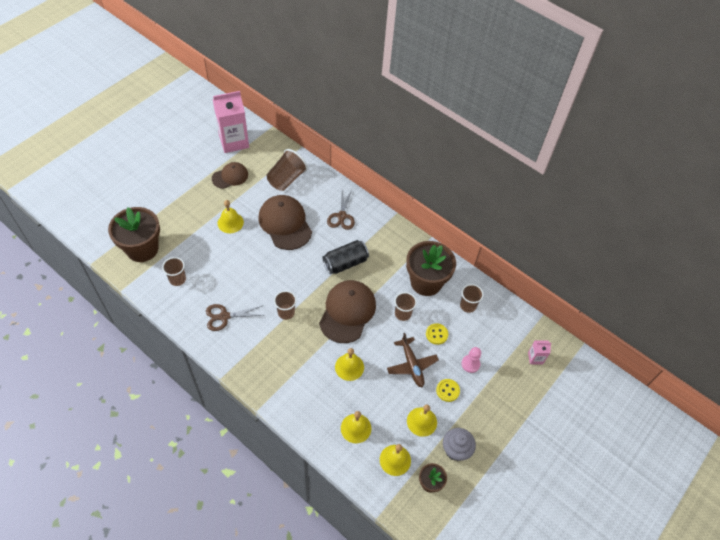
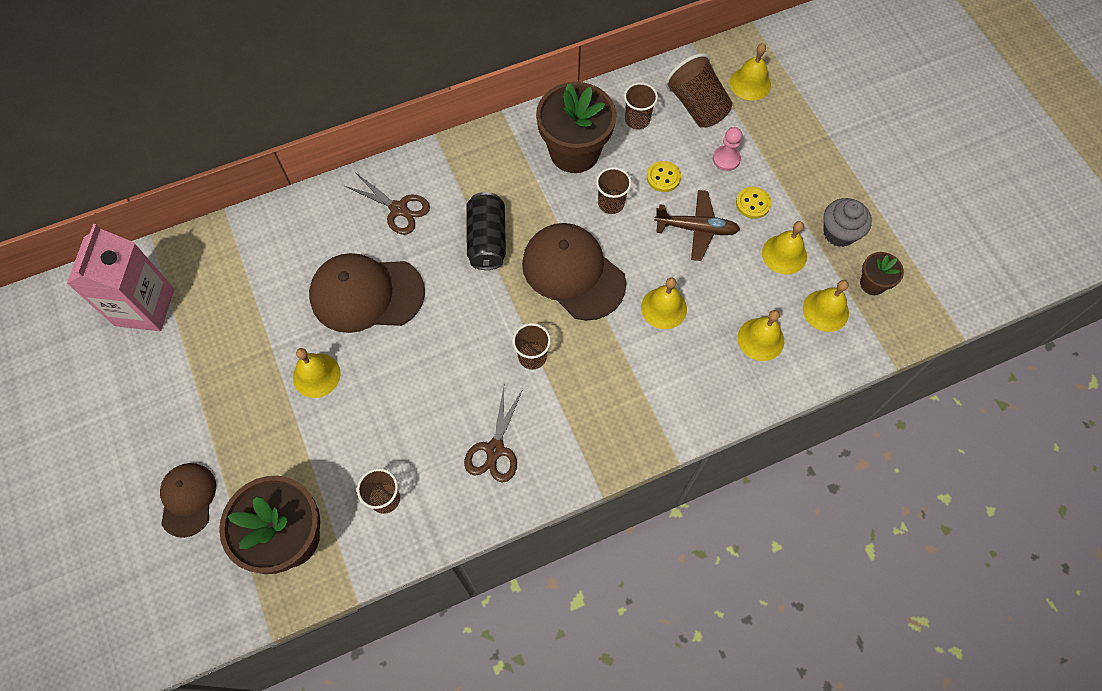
camera: 60 degrees left, 10 degrees up
(230, 176) = (219, 341): brown cap -> brown cap (188, 499)
(286, 179) = (278, 257): brown cup -> brown cup (697, 106)
(535, 358) = (750, 83): pink carton -> yellow bell

